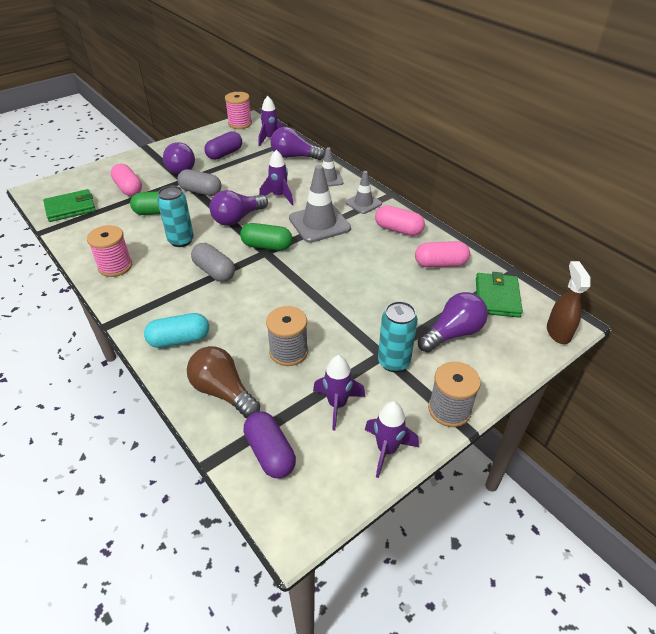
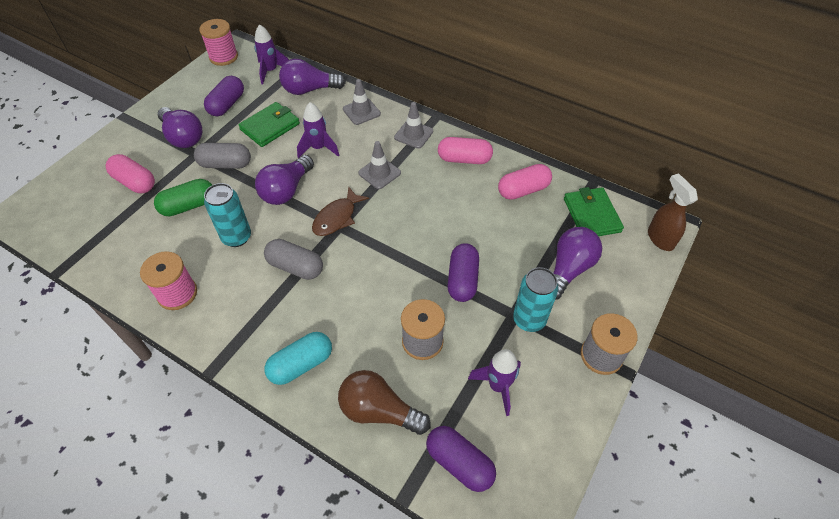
camera: 20 degrees left, 10 degrees up
(70, 208) = (76, 229): green wallet -> green wallet (270, 127)
(267, 246) = (337, 218): green capsule -> brown fish
(319, 223) = (379, 173): grey traffic cone -> grey traffic cone, size x0.59
(349, 316) = (462, 280): none -> purple capsule
(387, 450) = (565, 419): purple rocket -> none

